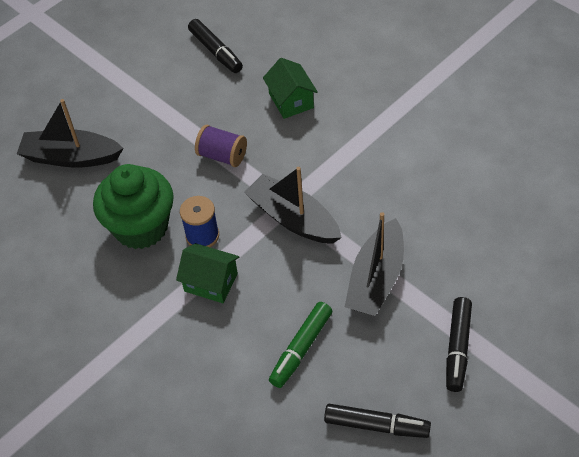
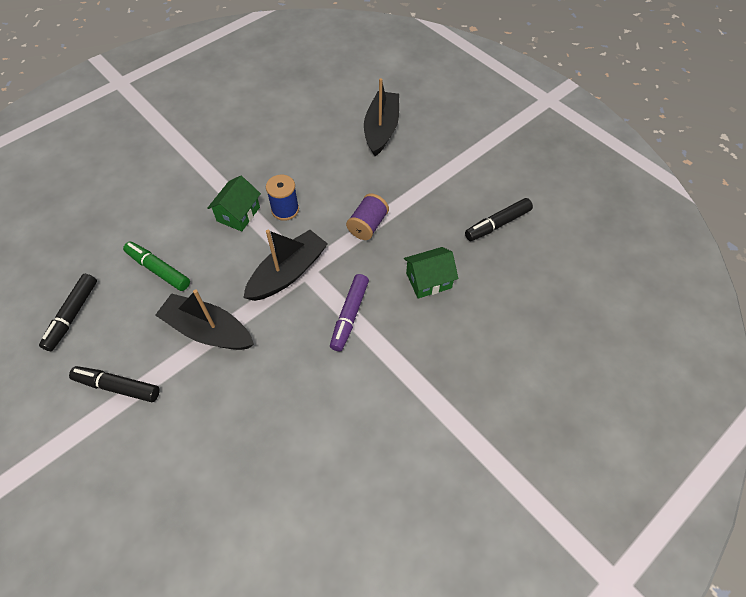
camera: 90 degrees right, 5 degrees up
(141, 227) = (302, 172): green cupcake -> none
(340, 159) = (349, 315): none -> purple marker

